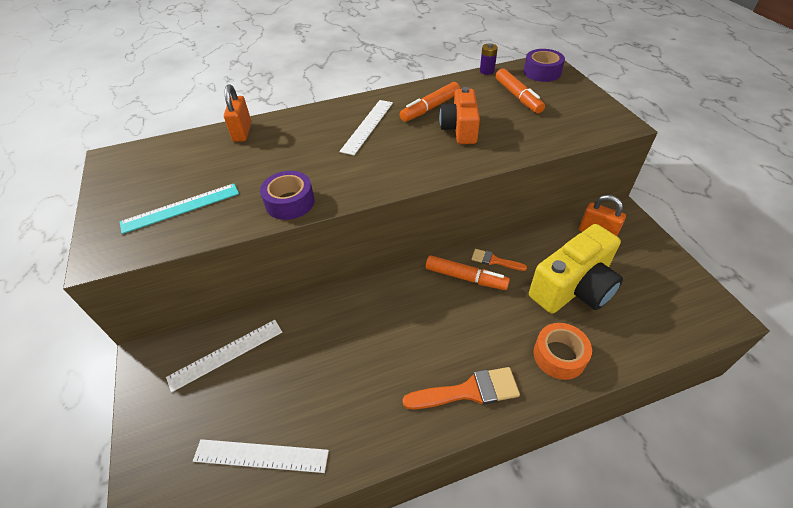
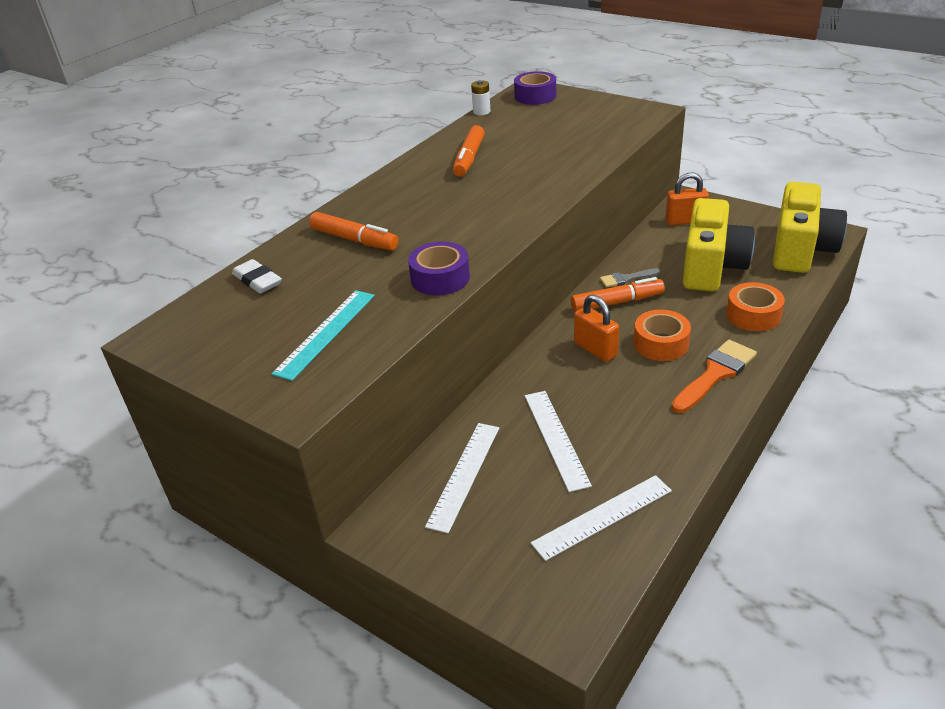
camera: 35 degrees left, 10 degrees down
(201, 145) = (257, 280): none -> white eraser
(242, 132) = (290, 251): orange padlock -> orange padlock (595, 349)
(367, 126) = (426, 194): white ruler -> white ruler (555, 438)
(458, 335) = (661, 344): none -> orange tape
(460, 129) = (522, 163): orange camera -> none
(487, 71) = (481, 112): purple battery -> white battery
(494, 261) = (626, 279): orange brush -> grey brush
(518, 97) = (540, 121): orange marker -> orange marker (354, 240)
(673, 316) = (800, 249): none -> yellow camera

